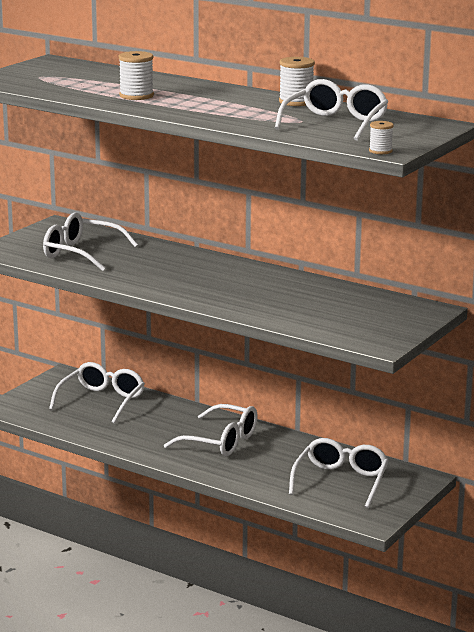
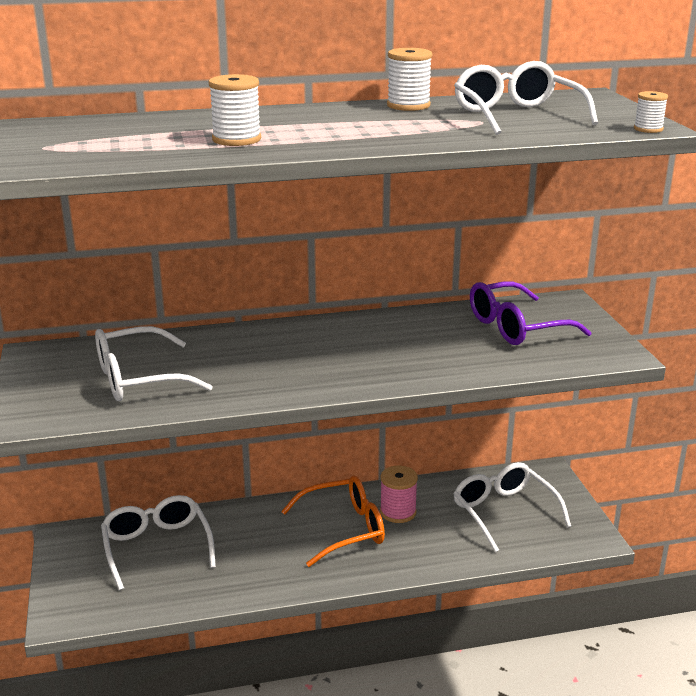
camera: 45 degrees left, 5 degrees up
(221, 442) = (344, 529): white glasses -> orange glasses
(271, 449) = (398, 512): none -> pink spool
(353, 308) = (516, 327): none -> purple glasses

